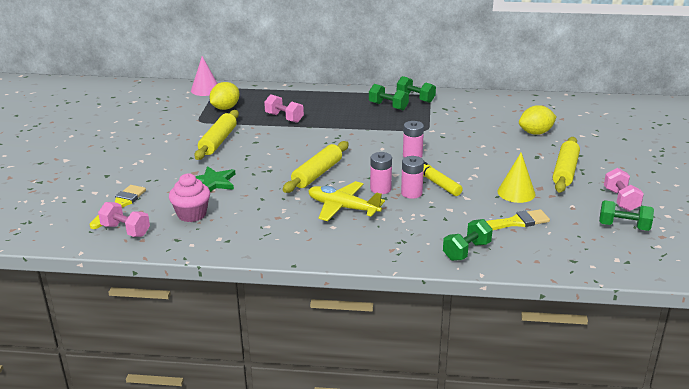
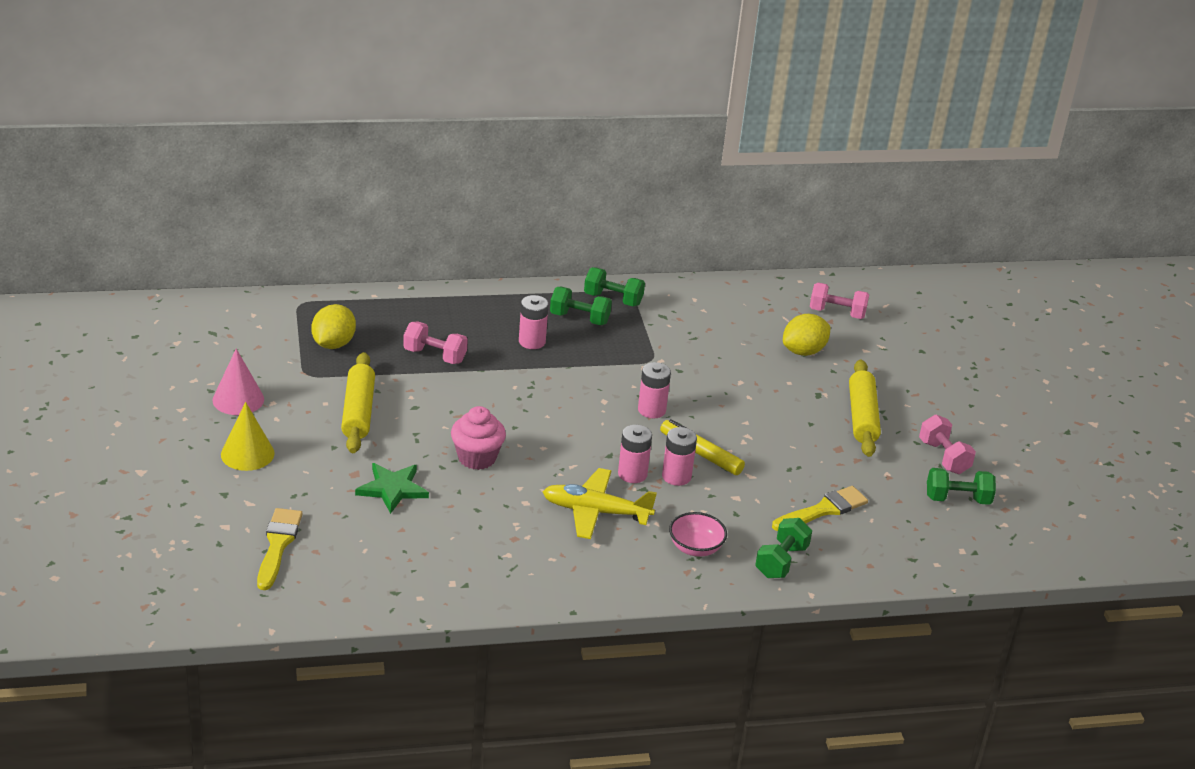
camera: 20 degrees left, 5 degrees up
(126, 230) = (313, 586): pink dumbbell -> pink dumbbell (837, 313)
(192, 214) = (392, 548): pink cupcake -> pink cupcake (477, 458)
(205, 89) = (280, 308): pink cone -> pink cone (238, 399)
(317, 174) = (533, 457): yellow rolling pin -> none
(350, 115) = (532, 341): none -> pink battery
(404, 236) = (695, 548): none -> pink bowl
(516, 192) = (811, 460): yellow cone -> yellow cone (247, 454)

